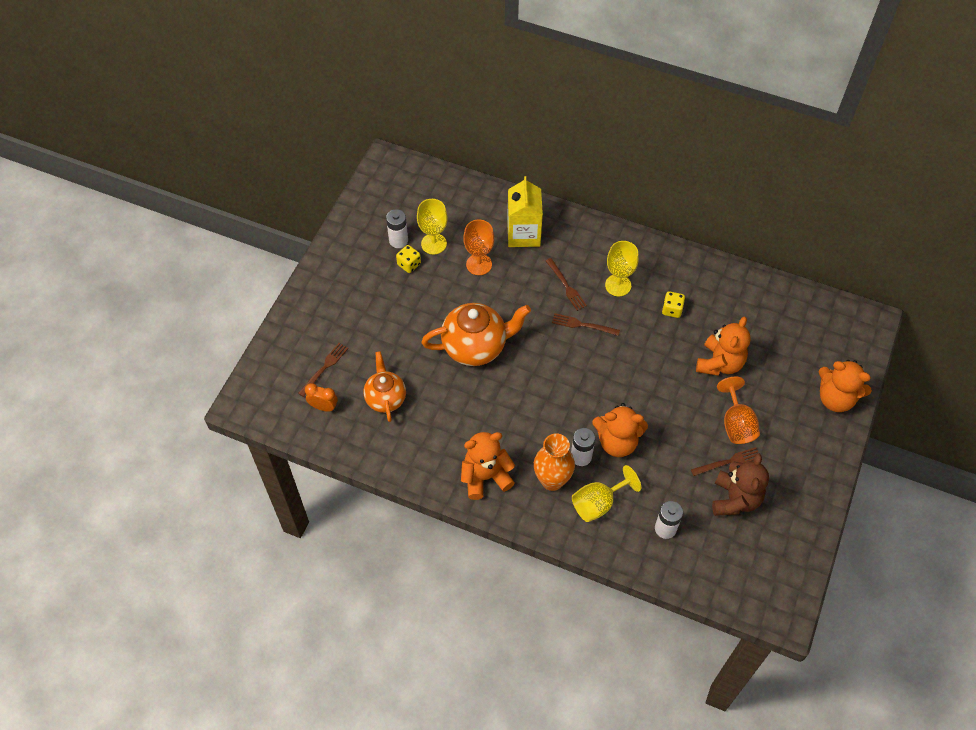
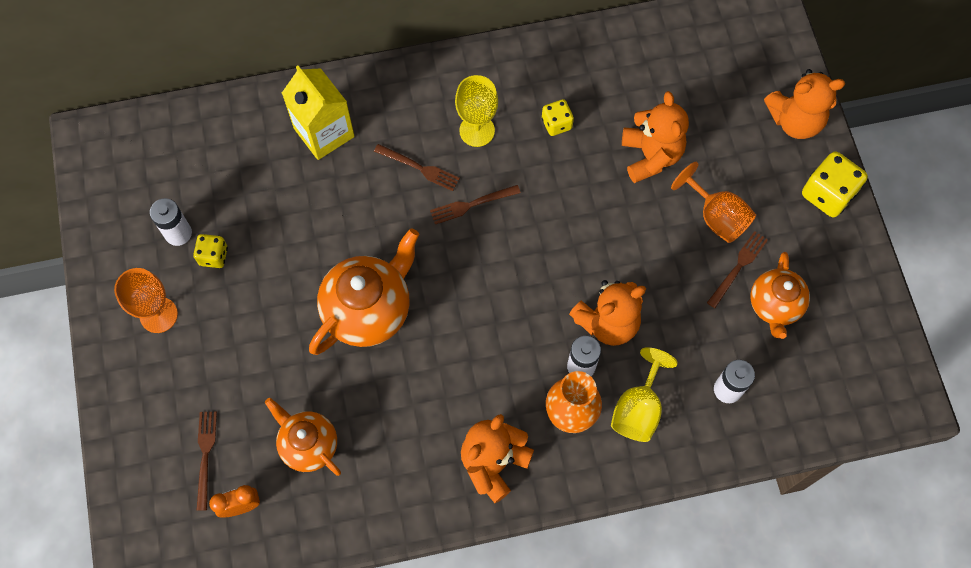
camera: 35 degrees left, 10 degrees up
(433, 244) = (225, 211): yellow goblet -> none
(479, 264) = (298, 204): orange goblet -> orange goblet (158, 315)
(735, 499) = (774, 306): brown teddy bear -> orange teapot
(824, 455) = (827, 194): none -> yellow dice

